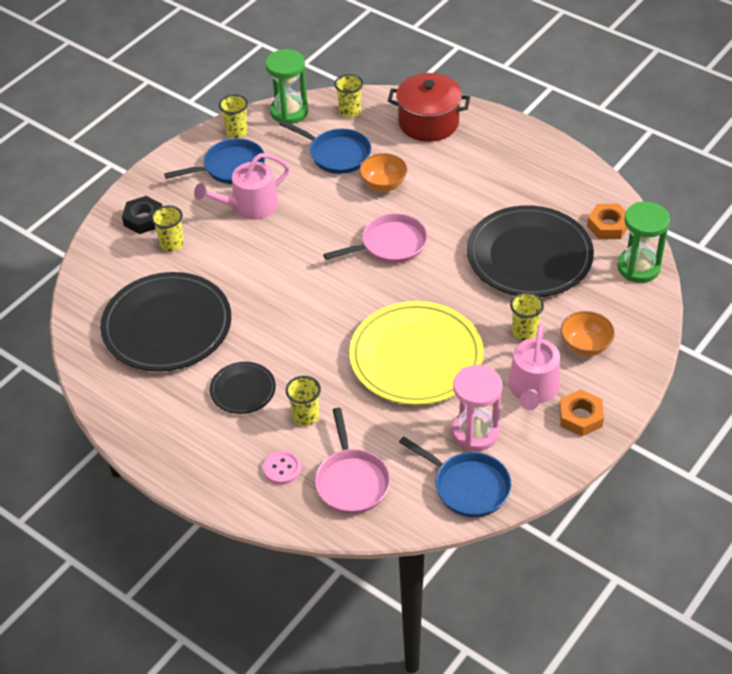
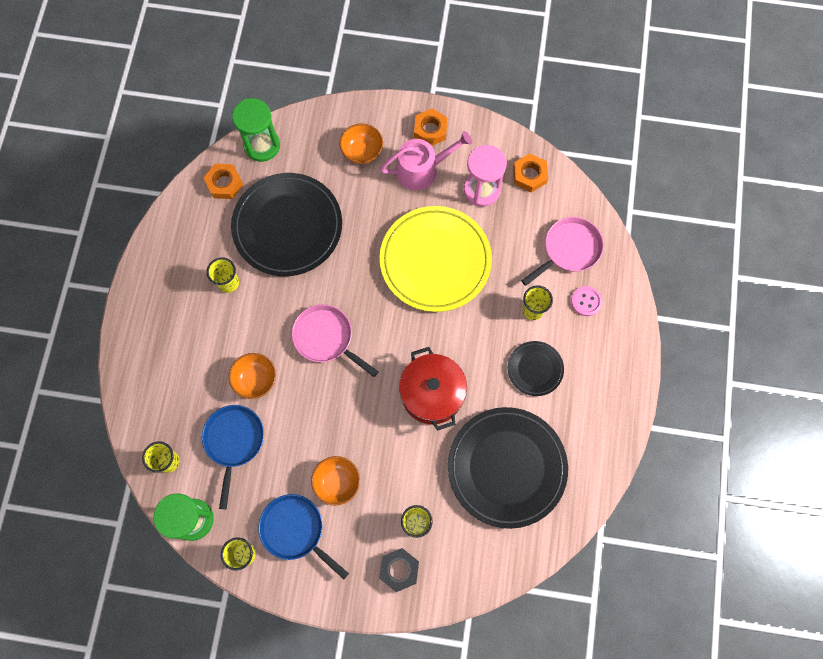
camera: 120 degrees left, 25 degrees up
(249, 206) = (337, 482): pink watering can -> orange bowl
(428, 122) = (154, 381): red pot -> red pot (432, 394)
(467, 486) = (529, 175): blue pan -> orange nut
(524, 332) = (370, 197): yellow cup -> yellow cup (228, 283)

